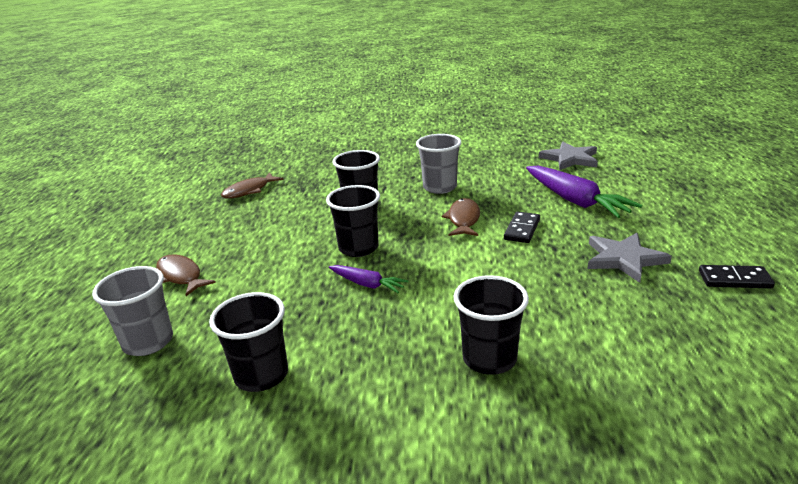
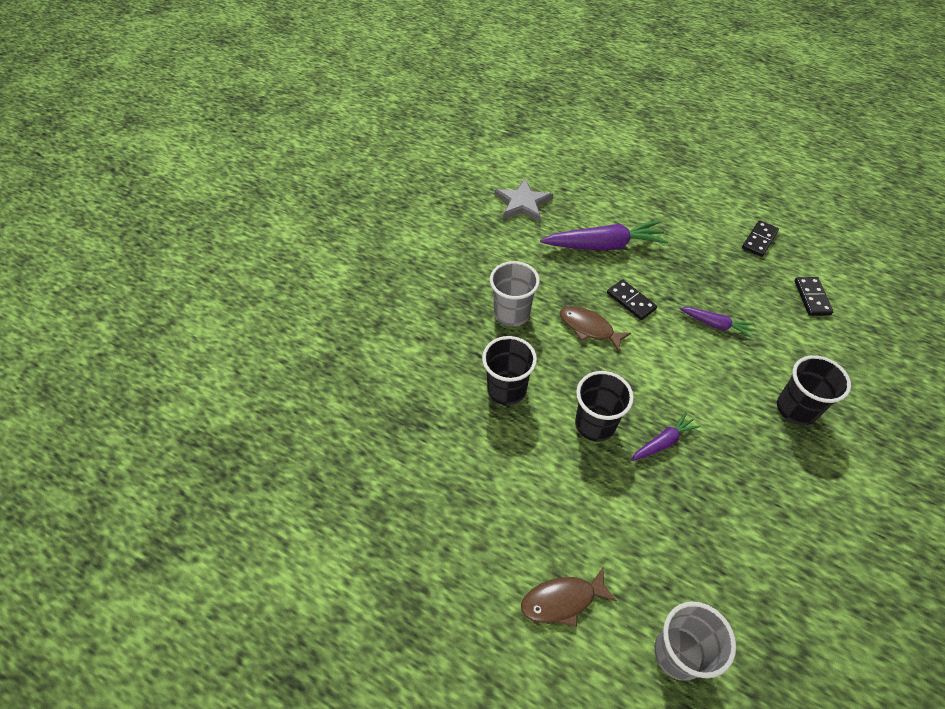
camera: 65 degrees left, 25 degrees up
(249, 191) = (385, 480): brown fish -> none
(261, 375) = (765, 564): black cup -> none
(552, 279) = (715, 324): none -> purple carrot
(624, 259) = (707, 272): grey star -> none
(695, 338) = (812, 298): none -> black domino

